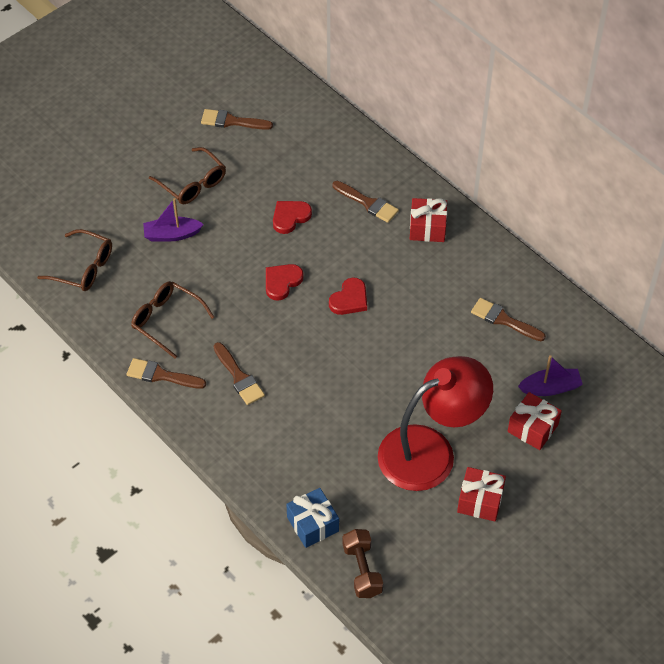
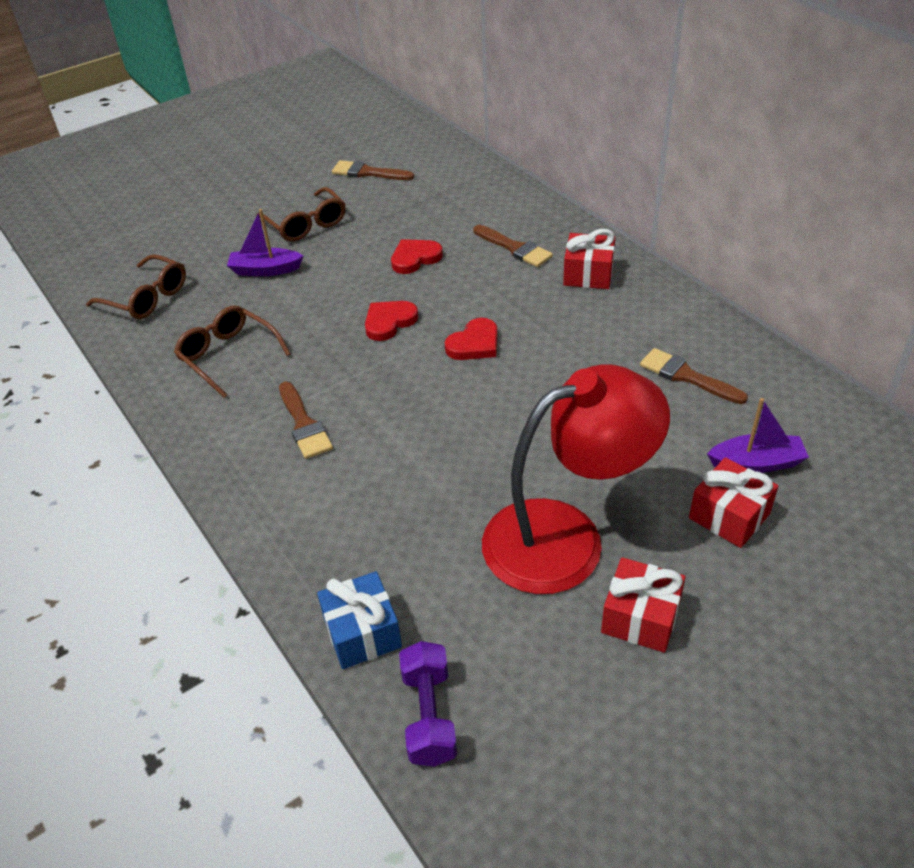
camera: 10 degrees right, 10 degrees down
(161, 375) = (200, 416): brown brush -> none
(362, 570) = (429, 715): brown dumbbell -> purple dumbbell

